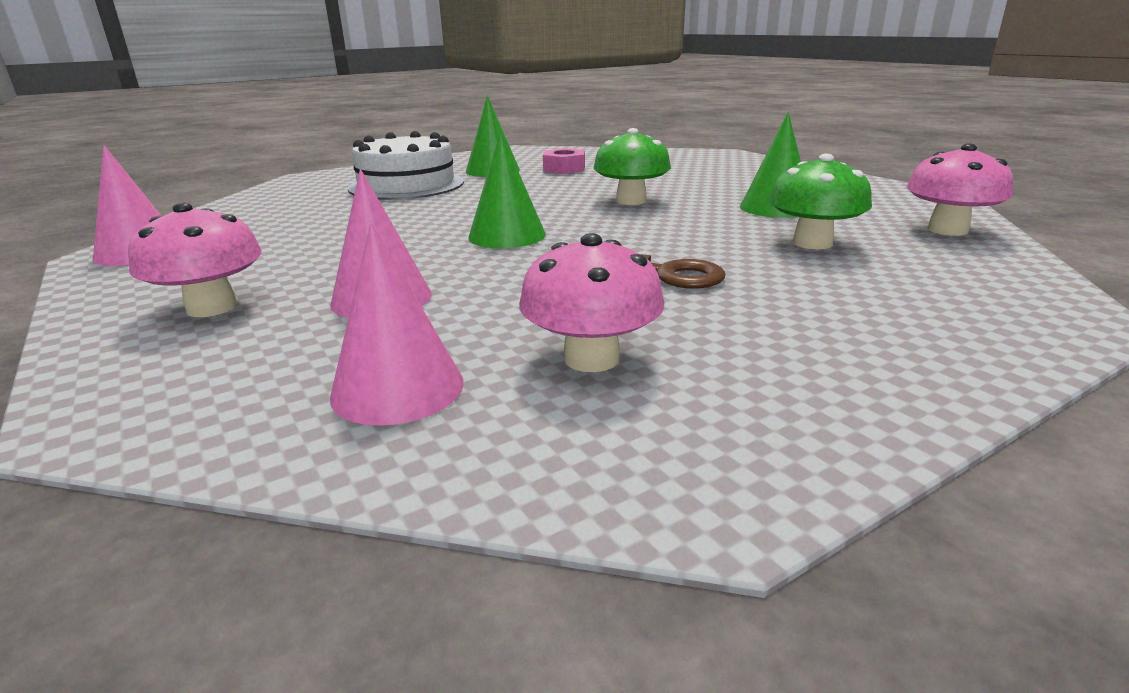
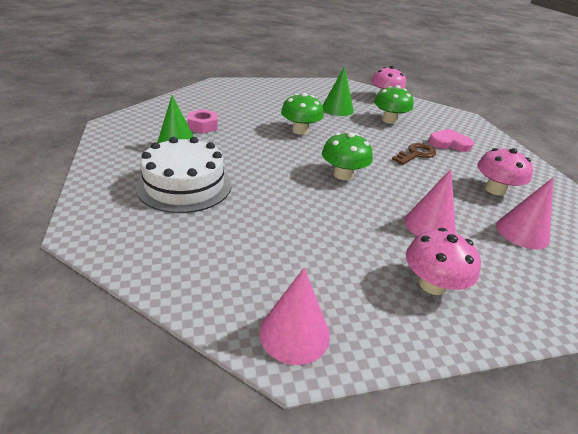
camera: 75 degrees left, 10 degrees up
(507, 235) = (343, 175): green cone -> green mushroom
(796, 301) = (449, 143): none -> pink heart

